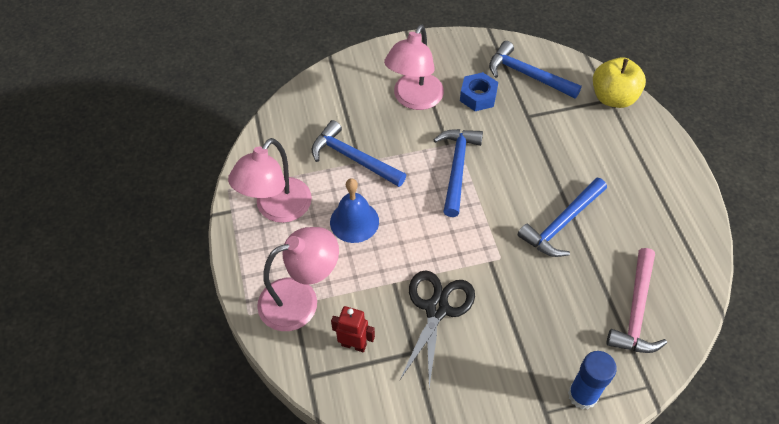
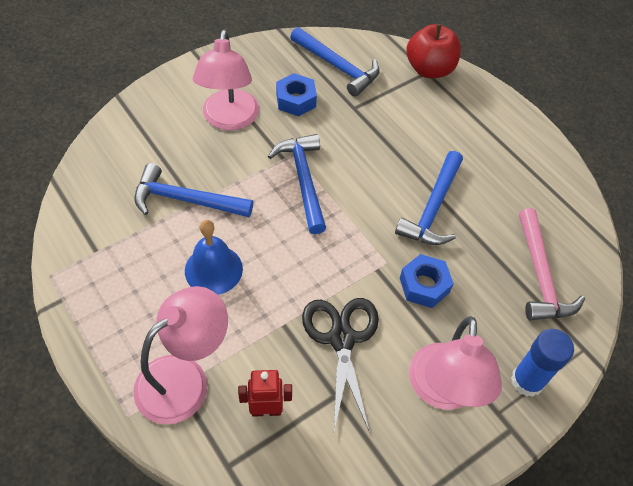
camera: 25 degrees left, 0 degrees up
(277, 209) = (118, 282): pink lamp -> pink lamp (443, 391)
(525, 287) = (424, 285): none -> blue nut
(527, 75) = (337, 67): blue hammer -> blue hammer turned 150 degrees counterclockwise
(613, 98) = (429, 69): yellow apple -> red apple

